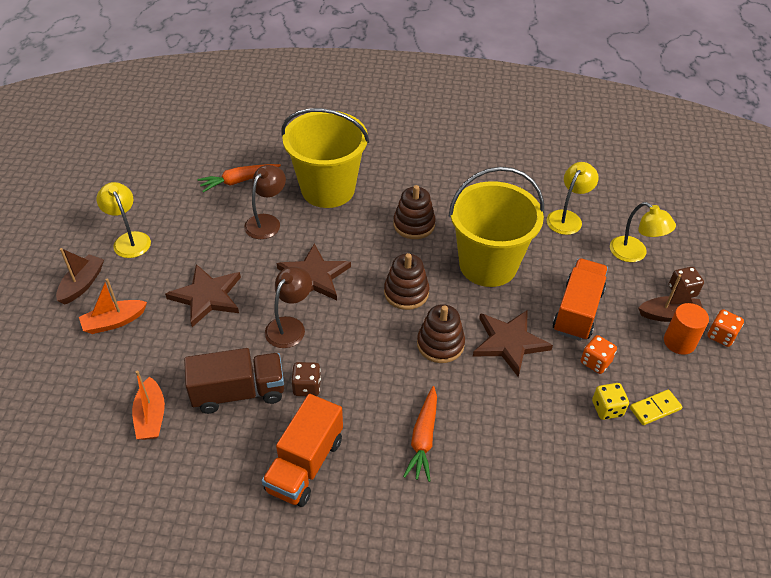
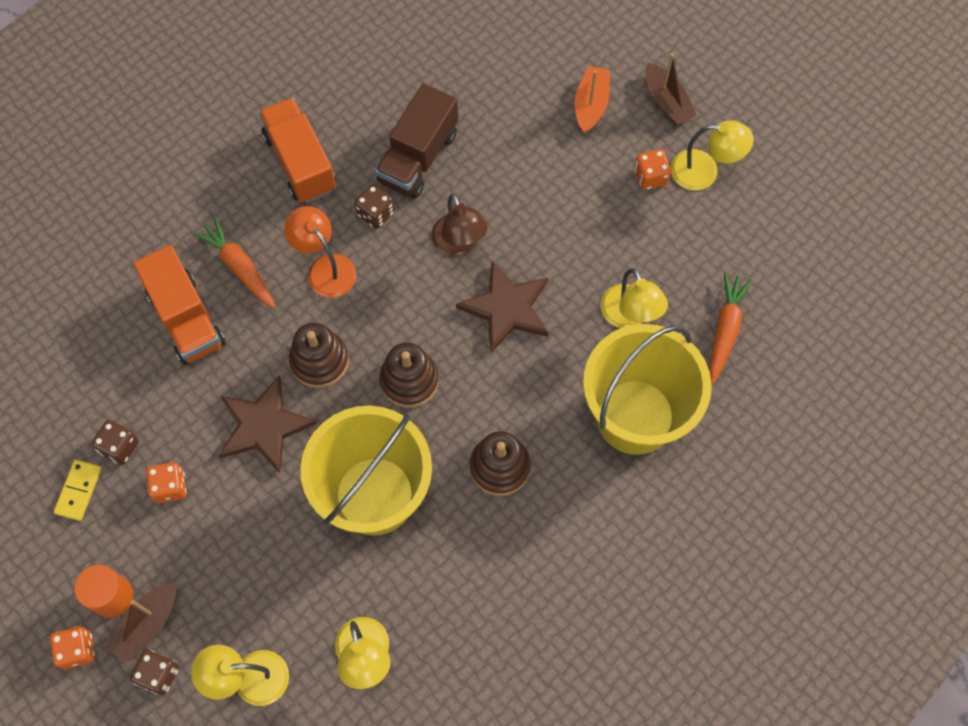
camera: 130 degrees right, 20 degrees up
(151, 416) = (451, 81): orange boat -> none
(154, 262) = (650, 177): none -> orange dice
(207, 296) = (560, 197): brown star -> none
(267, 222) = (629, 316): brown lamp -> yellow lamp
(375, 387) = (325, 268): none -> orange lamp
(577, 311) = (238, 531): orange truck -> orange truck (186, 318)
(607, 408) = (119, 447): yellow dice -> brown dice

